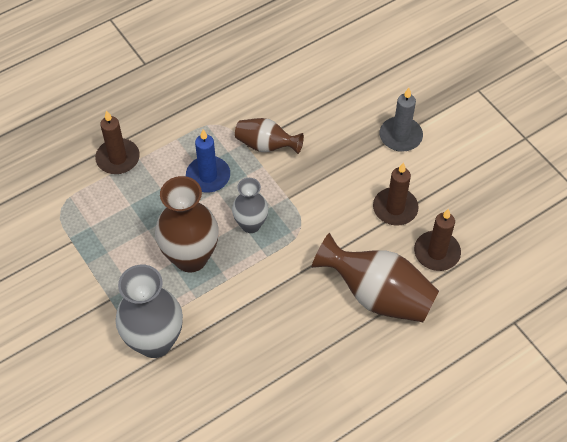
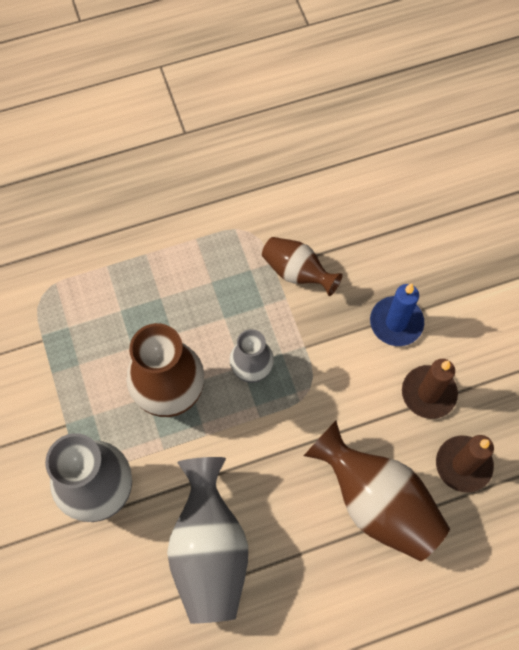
camera: 15 degrees right, 10 degrees up
(118, 158) = (122, 247): brown candle -> none
(208, 176) = (219, 296): blue candle -> blue candle (396, 322)
(255, 362) = (209, 551): none -> grey vase
(400, 136) = (461, 299): grey candle -> none

